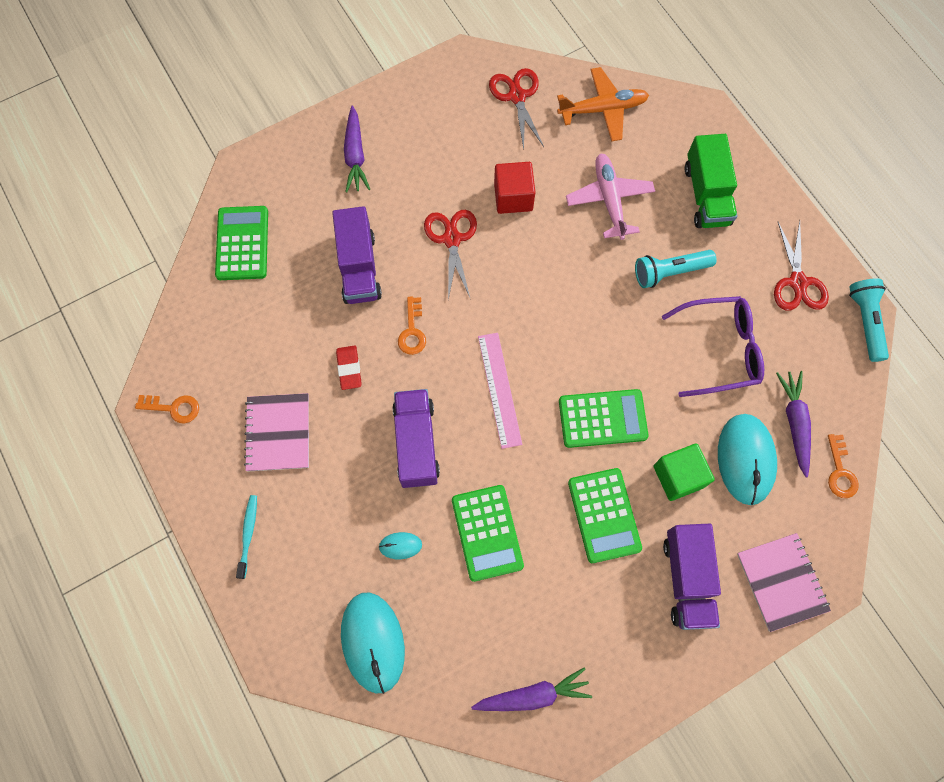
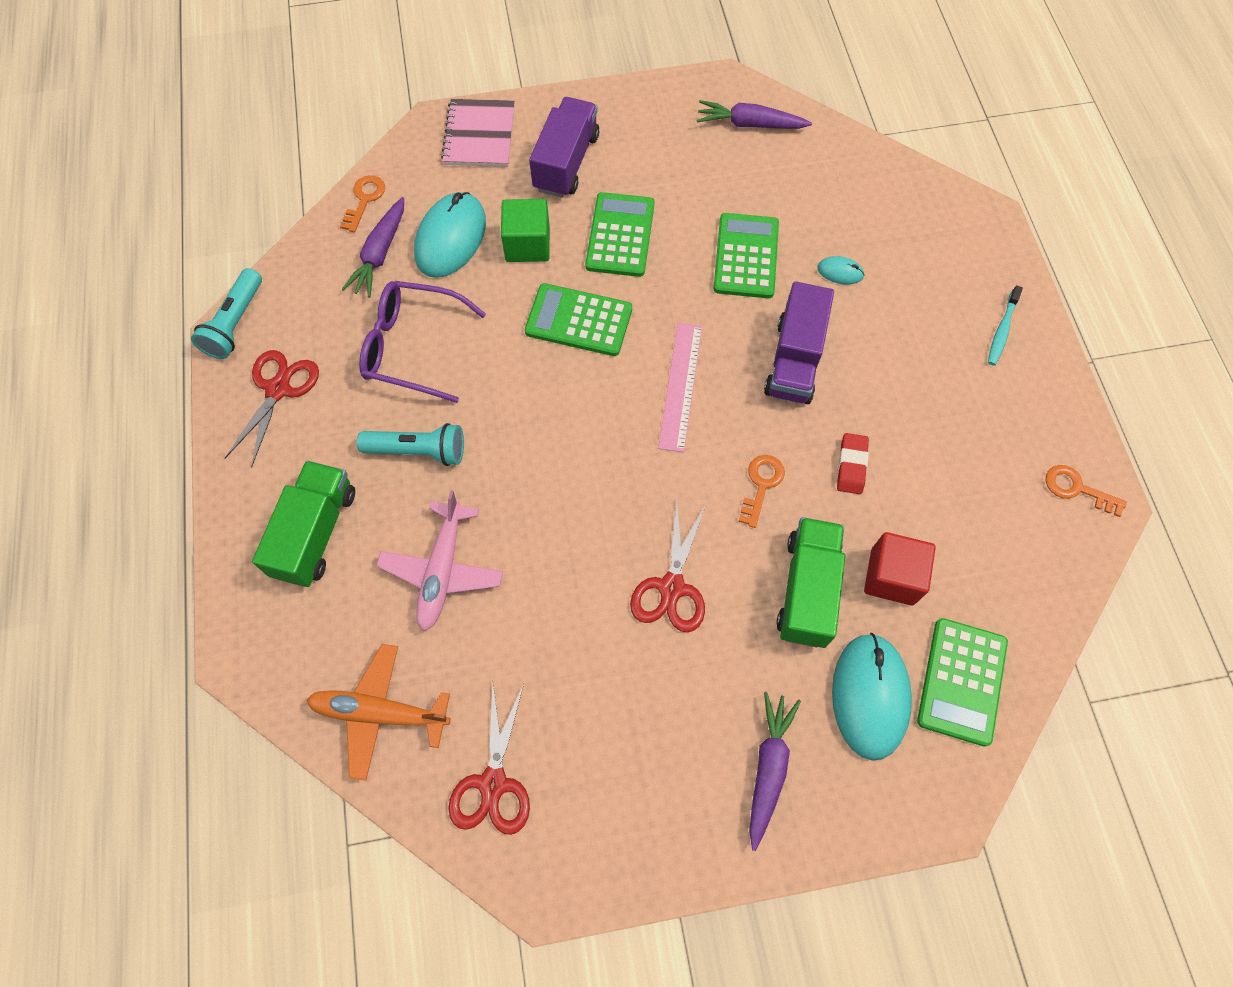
camera: 160 degrees left, 5 degrees down
(278, 433) = (951, 421): pink notebook -> none
(359, 267) = (807, 590): purple truck -> green truck
(373, 642) = (889, 203): turquoise mouse -> turquoise mouse (870, 696)
(513, 197) = (567, 619): red cube -> red cube (892, 577)

